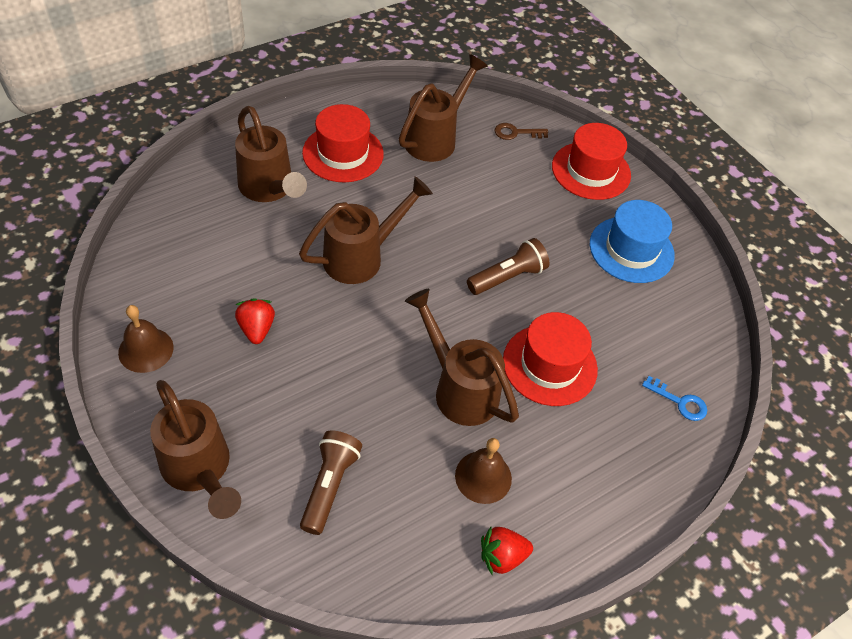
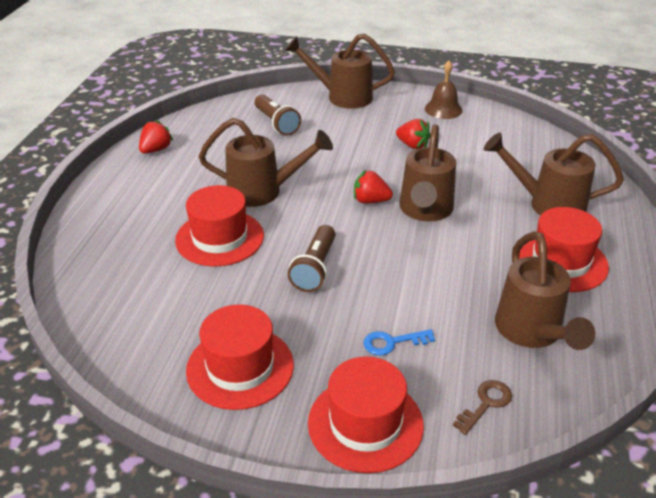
camera: 140 degrees right, 15 degrees down
(386, 301) = (370, 201): none -> red strawberry
(483, 477) = (201, 168): brown bell -> none
(631, 249) = (240, 367): blue hat -> red hat
(679, 402) = (100, 277): blue key -> blue key (392, 342)

